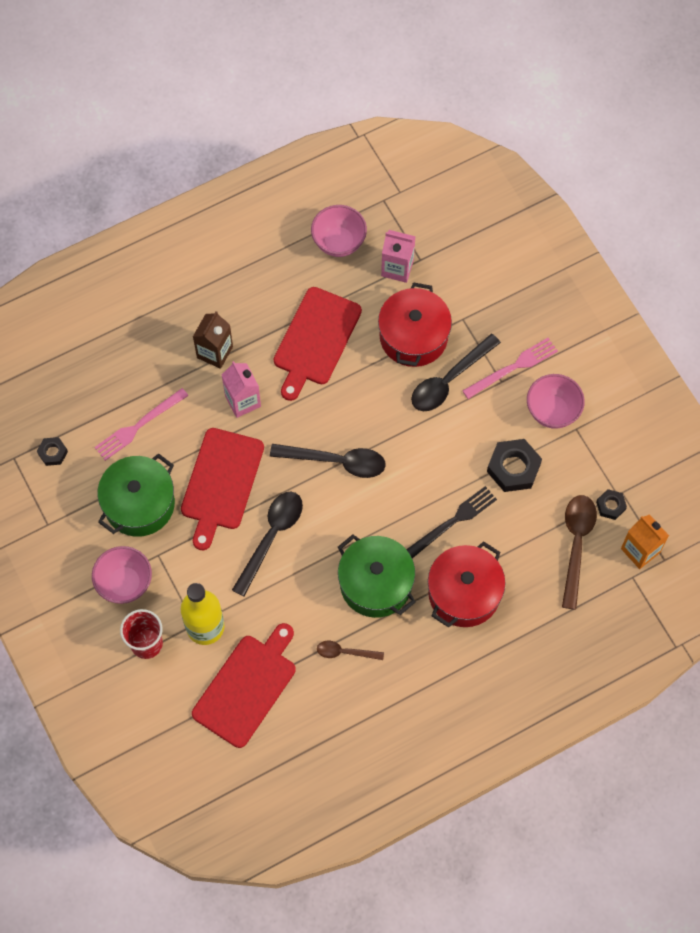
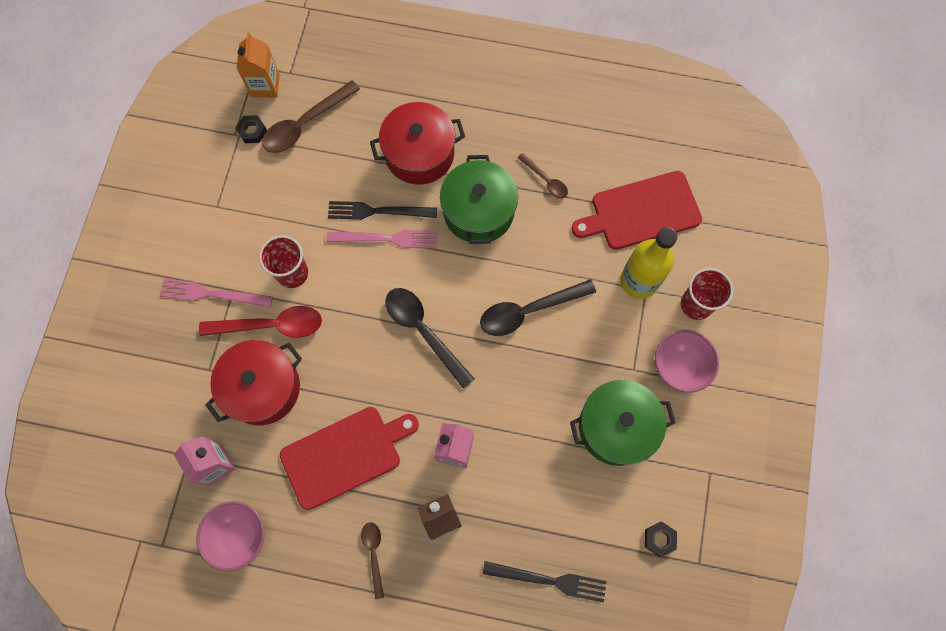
camera: 140 degrees left, 5 degrees up
(110, 370) = (549, 580): none -> black fork
(139, 426) = (563, 501): pink fork -> pink fork (386, 239)
(221, 483) = (533, 390): red cutting board -> none
(241, 298) = (374, 554): none -> brown spoon
(449, 380) = (271, 325): black spoon -> red spoon
(470, 426) = (292, 273): none -> red cup
(513, 468) = (293, 215): black nut -> none
(552, 411) = (219, 234): pink bowl -> none

